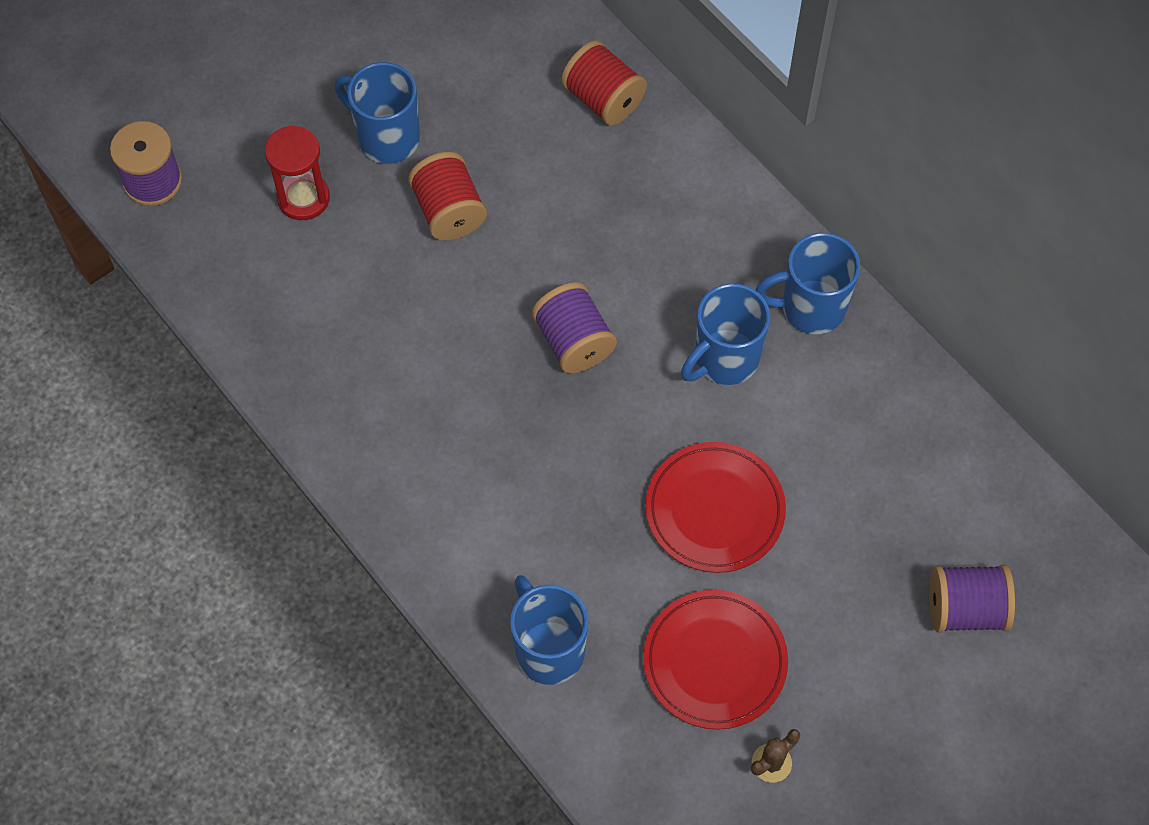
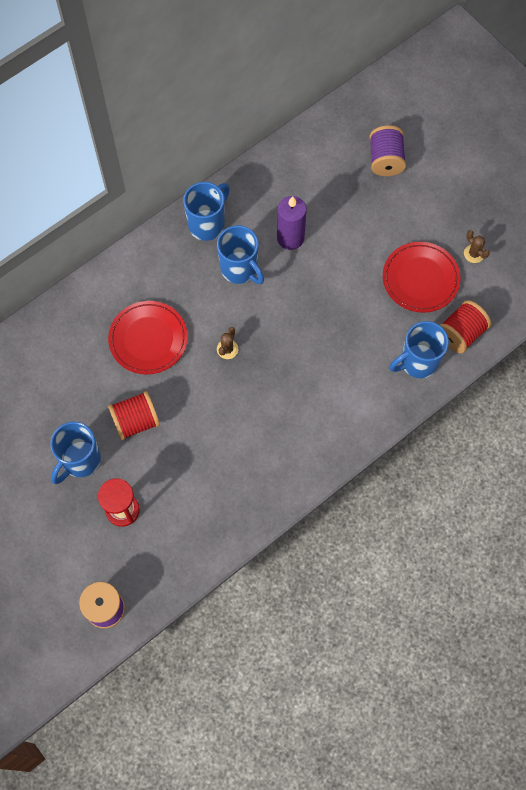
camera: 90 degrees left, 5 degrees up
(573, 341) = (227, 349): purple spool -> brown cactus
(603, 99) = (59, 332): red spool -> red spool (461, 333)
(714, 510) = (333, 277): red plate -> red plate (148, 339)
(789, 441) = (290, 238): none -> purple candle
(810, 308) = (207, 224): blue mug -> blue mug turned 135 degrees counterclockwise

